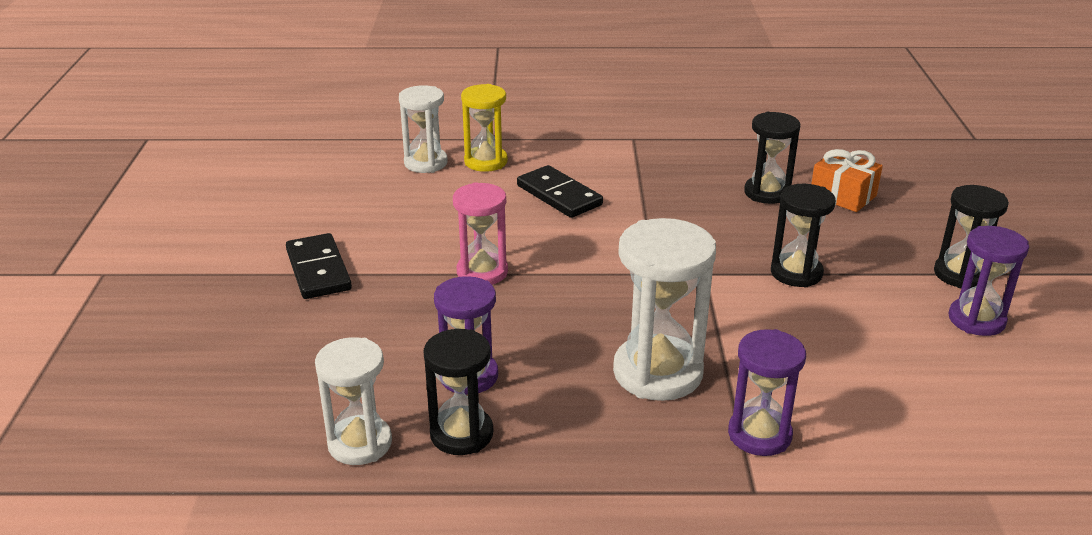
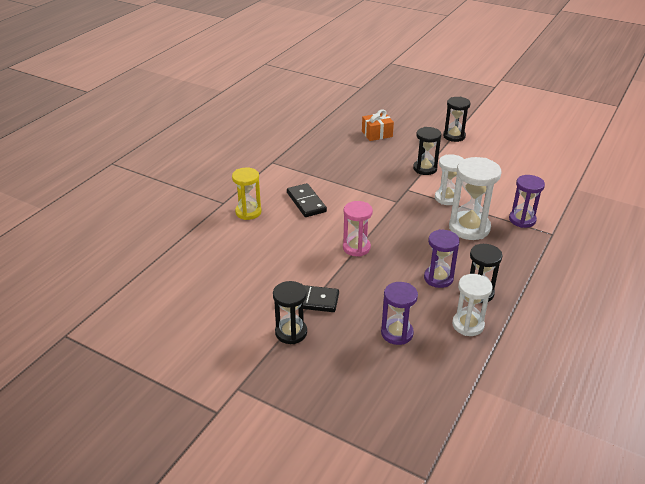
camera: 60 degrees left, 5 degrees up
(426, 163) = (228, 231): white hourglass -> white hourglass (447, 198)
(559, 195) = (306, 202): black domino -> black domino turned 75 degrees clockwise
(767, 193) = (357, 149): black hourglass -> black hourglass (291, 332)
(976, 320) = (484, 146): purple hourglass -> purple hourglass (397, 333)

